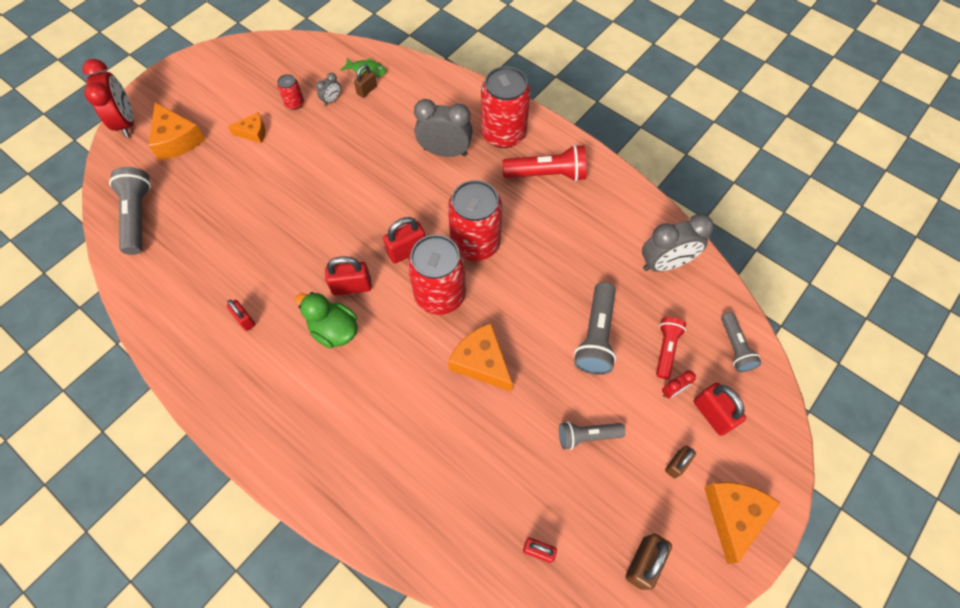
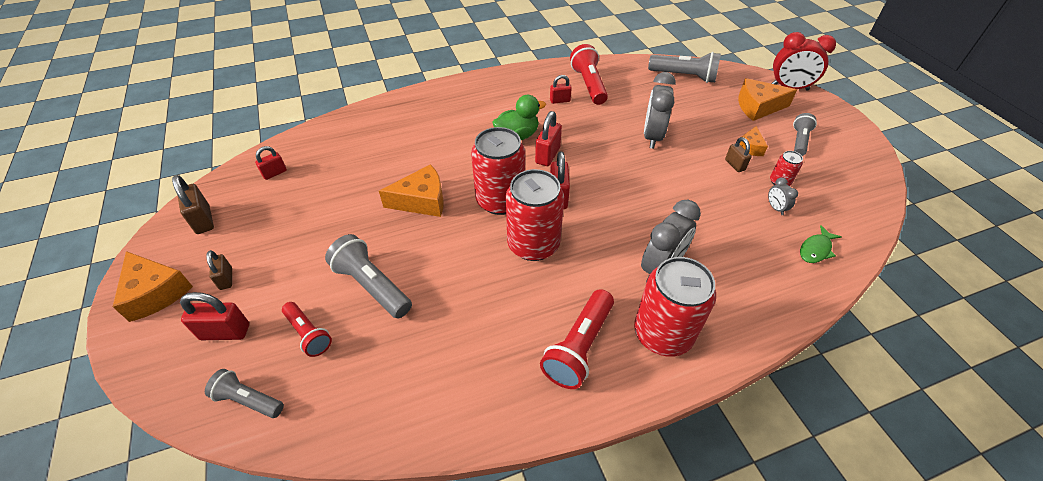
camera: 120 degrees right, 15 degrees down
(196, 304) = (589, 84): none -> red flashlight
(367, 90) = (782, 239): brown padlock -> brown padlock (734, 165)
(587, 436) = (307, 234): grey flashlight -> grey flashlight (799, 141)
(665, 264) = (386, 397): grey clock -> grey clock (652, 137)
(672, 391) = (273, 314): red clock -> none

